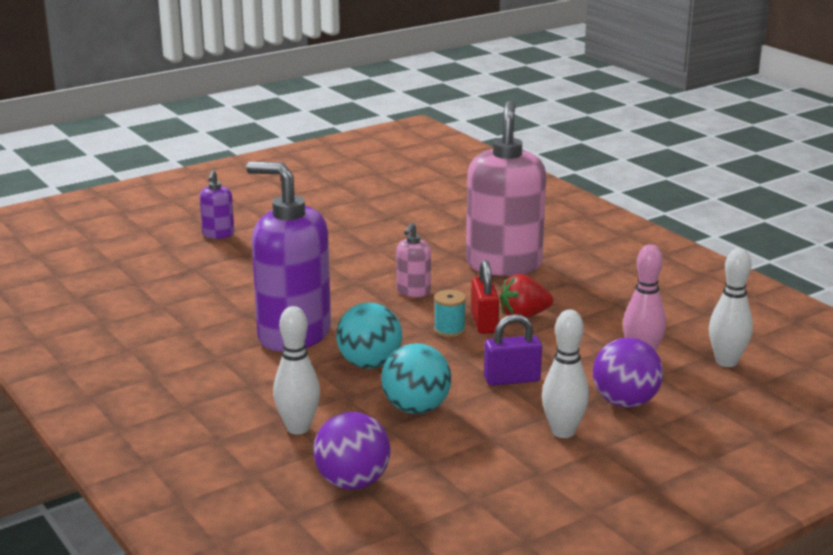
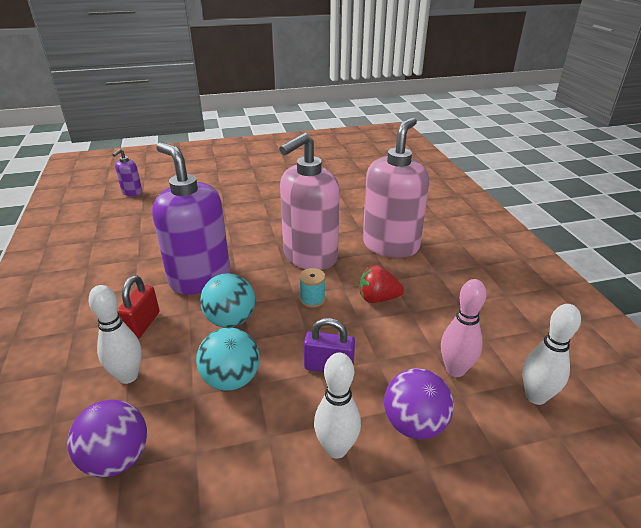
camera: 20 degrees right, 10 degrees up
(218, 234) = (220, 185): purple soap dispenser -> purple soap dispenser (132, 192)
(413, 291) = (310, 256): pink soap dispenser -> pink soap dispenser, size x2.25
(484, 323) = (343, 298): red padlock -> red padlock (142, 324)

